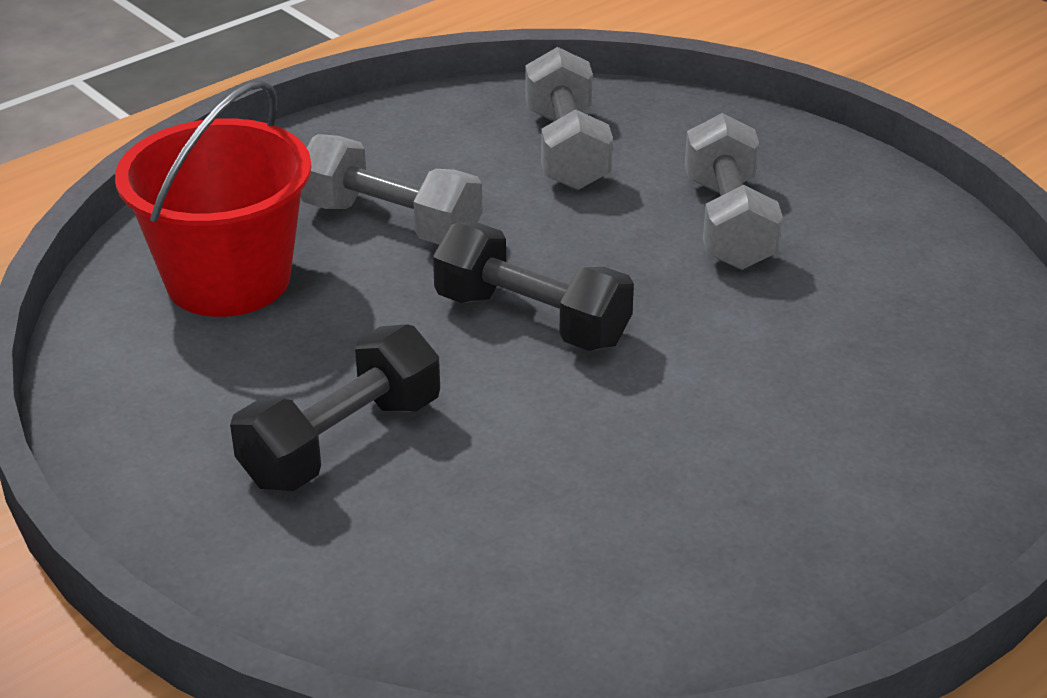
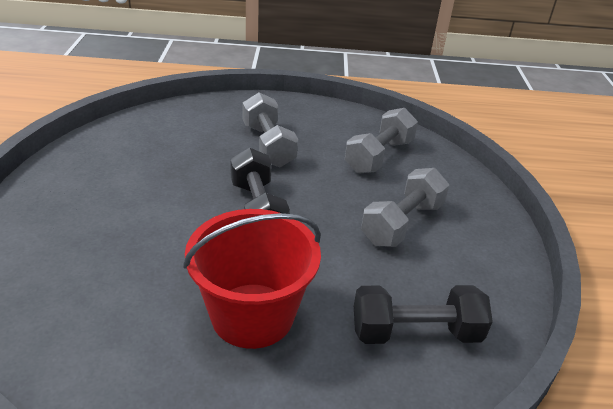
camera: 40 degrees right, 0 degrees up
(228, 279) = (184, 133): red bucket -> red bucket (252, 315)
(342, 442) = (121, 209): black dumbbell -> black dumbbell (415, 332)

